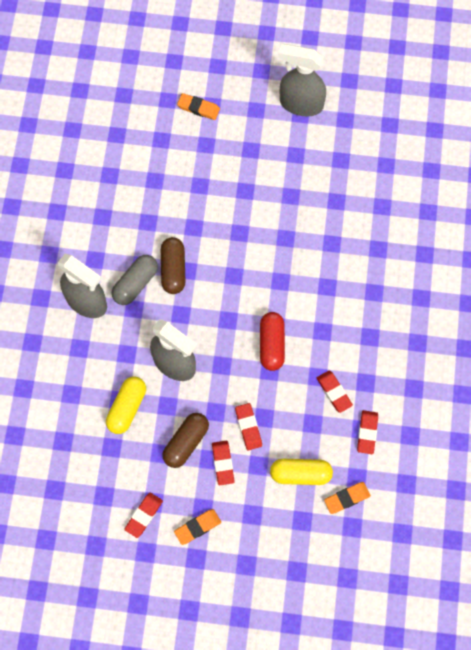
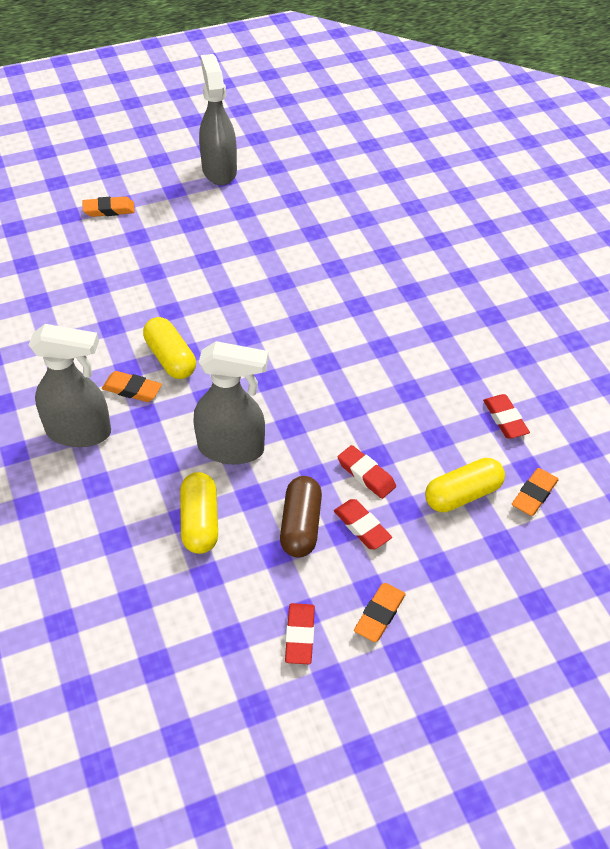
camera: 30 degrees left, 20 degrees down
(135, 284) = (132, 389): grey capsule -> orange eraser
(173, 270) = (170, 358): brown capsule -> yellow capsule
(271, 344) = (335, 382): red capsule -> none
(300, 104) = (219, 170): grey spray bottle -> grey spray bottle turned 90 degrees clockwise
(334, 392) = (438, 397): red eraser -> none

